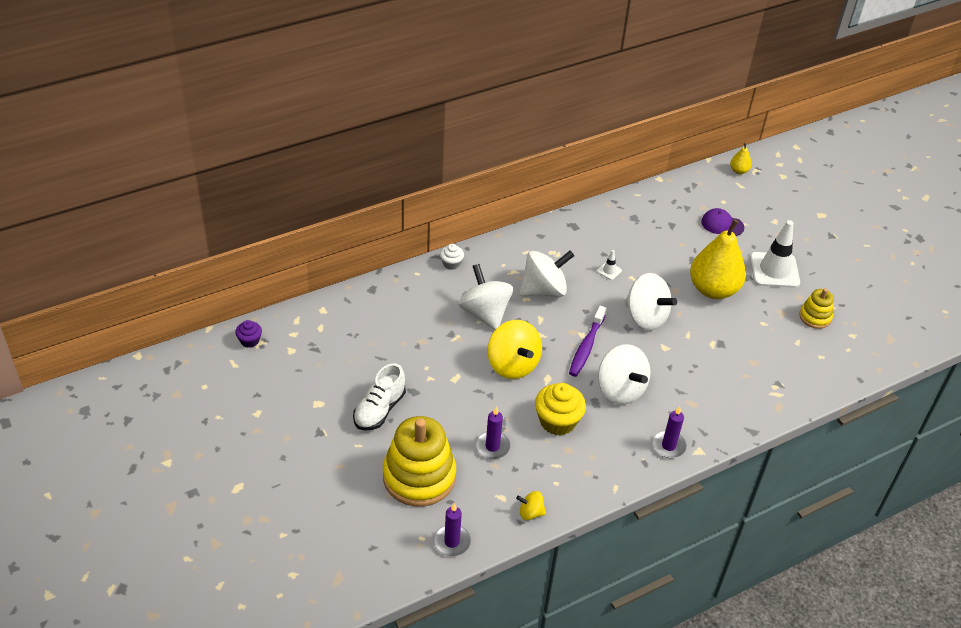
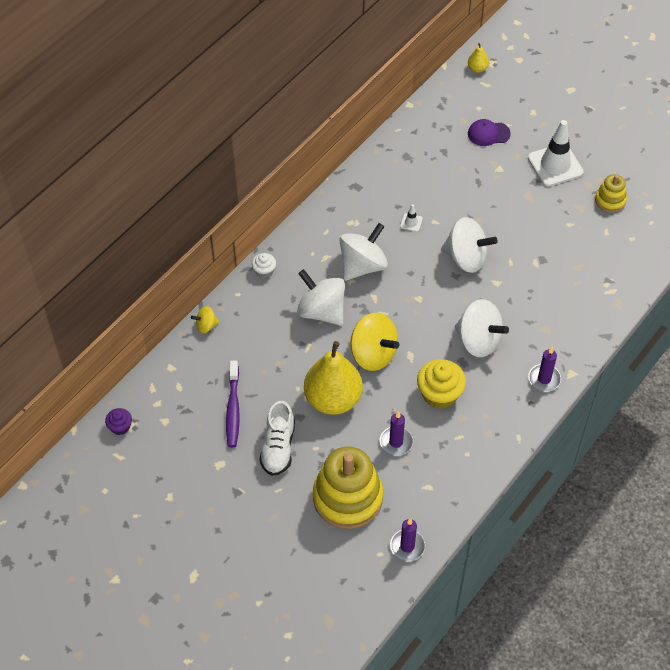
camera: 20 degrees left, 10 degrees up
(530, 513) = (459, 491): yellow spinning top -> yellow spinning top (206, 326)
(586, 347) = (428, 309): purple toothbrush -> purple toothbrush (233, 409)
(713, 289) = (511, 206): yellow pear -> yellow pear (333, 399)

